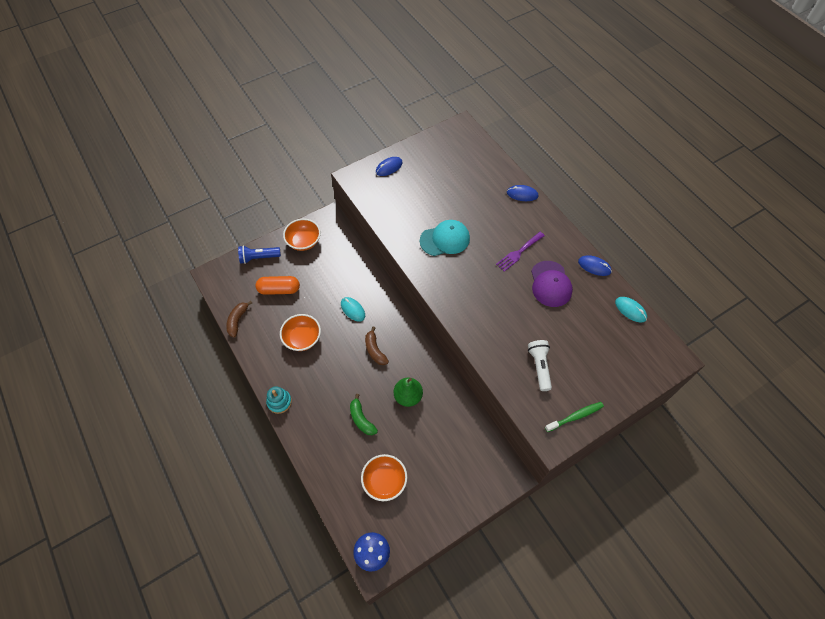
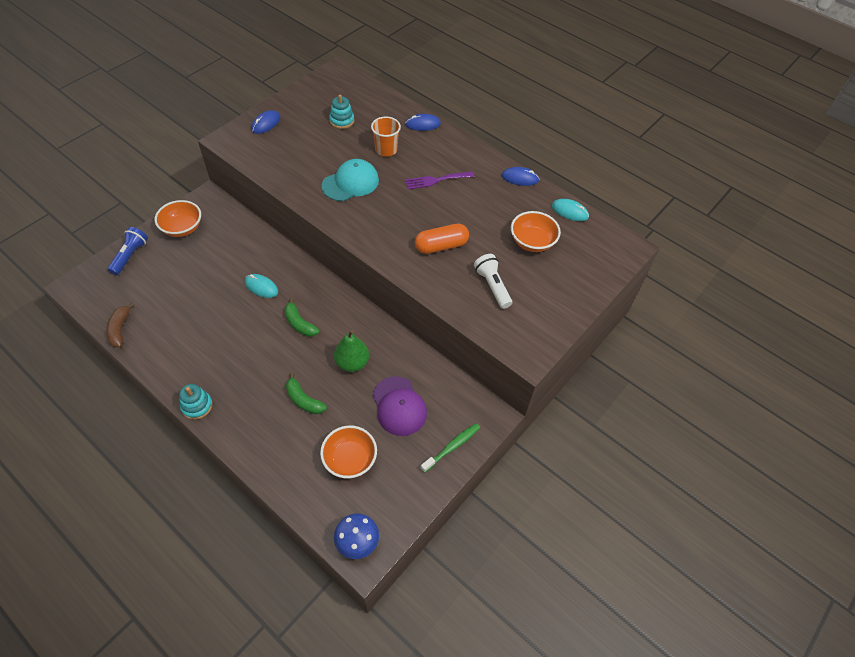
camera: 20 degrees left, 5 degrees down
(259, 258) = (130, 256): blue flashlight -> blue flashlight turned 135 degrees clockwise
(279, 289) = (165, 285): orange capsule -> orange capsule (441, 246)
(302, 338) = (208, 331): orange bowl -> orange bowl (532, 242)
(375, 350) = (299, 323): brown banana -> green banana
(453, 177) = (342, 120): none -> turquoise stacking toy
(483, 213) = (386, 150): none -> orange cup
(518, 252) = (436, 180): purple fork -> purple fork turned 45 degrees clockwise
(550, 284) = (479, 203): purple cap -> purple cap (399, 406)
(575, 416) = (545, 326): green toothbrush -> green toothbrush (452, 447)

